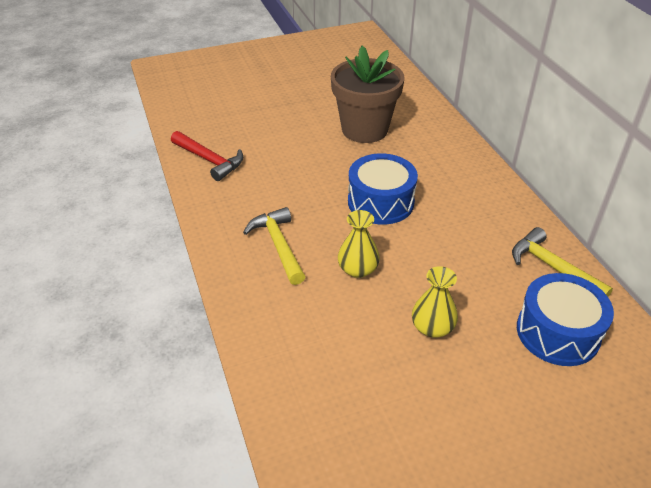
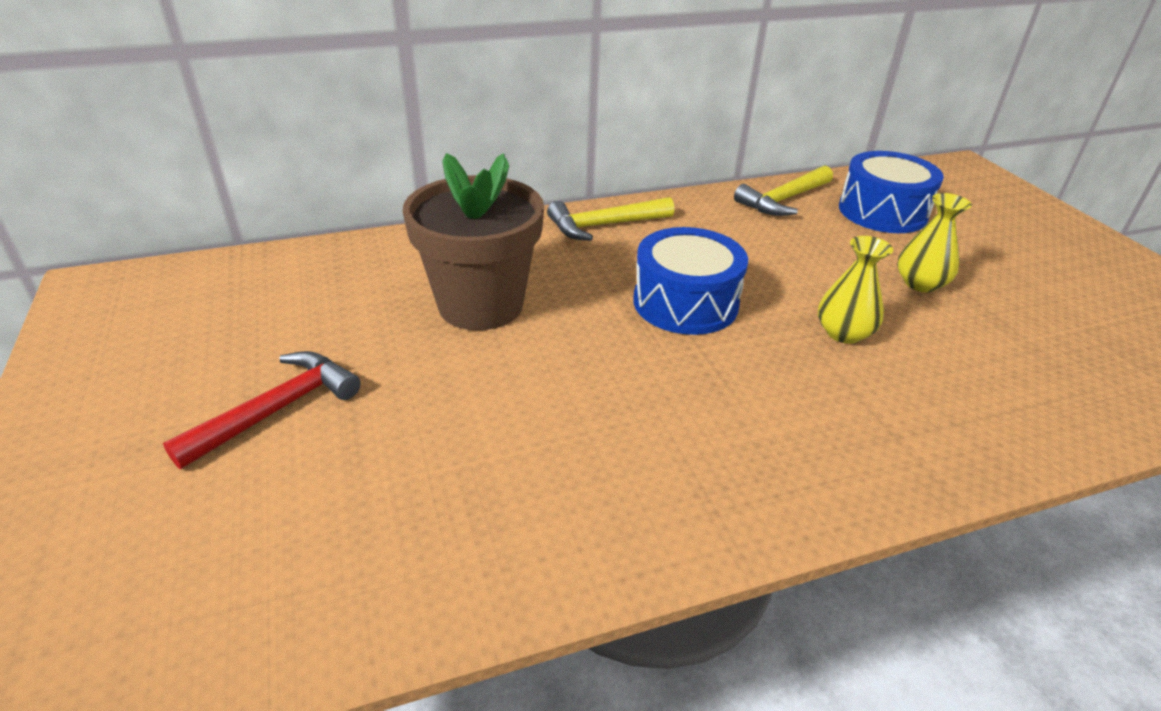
camera: 90 degrees left, 5 degrees down
(209, 160) = (564, 530): red hammer -> red hammer (277, 410)
(279, 245) = (821, 413): yellow hammer -> yellow hammer (604, 225)

